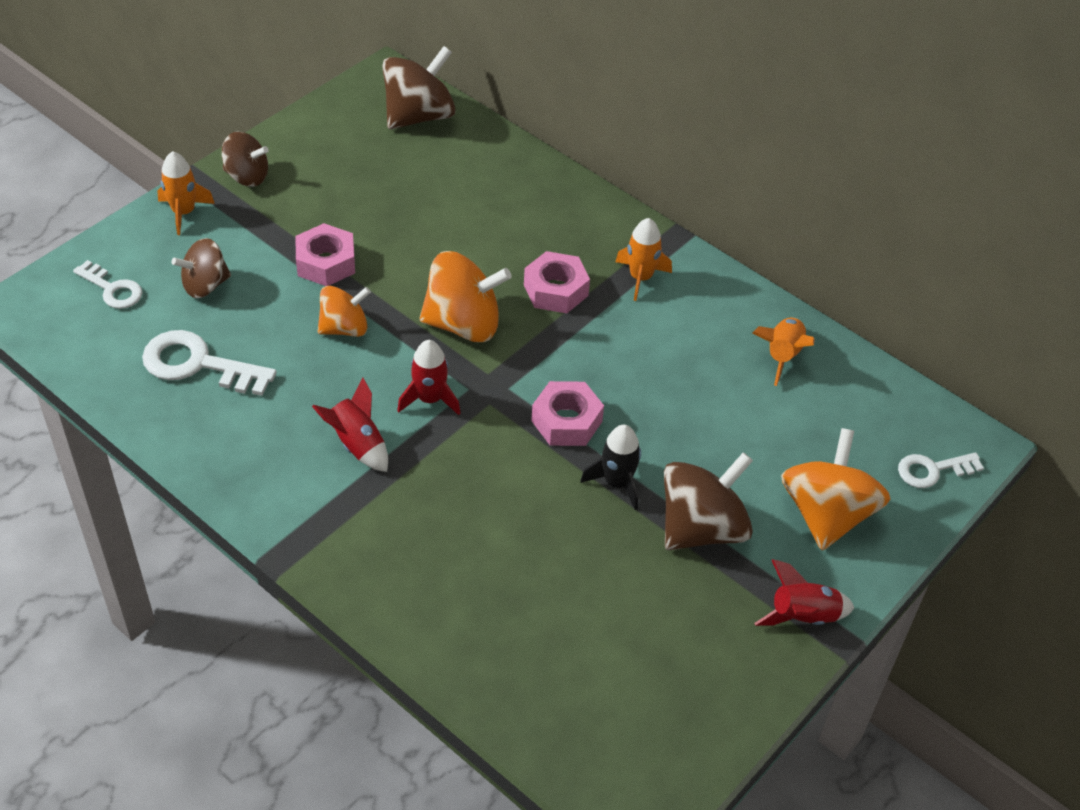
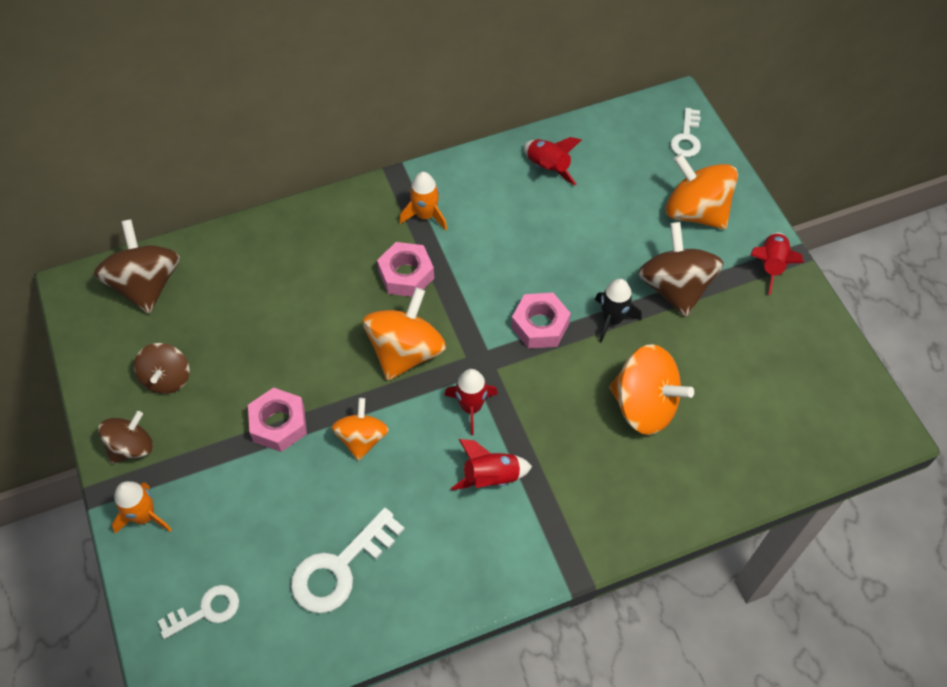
camera: 60 degrees left, 10 degrees up
(205, 285) = (248, 530): brown spinning top -> brown spinning top (167, 378)
(522, 549) = (644, 405): none -> orange spinning top
(782, 356) = (548, 168): orange rocket -> red rocket

